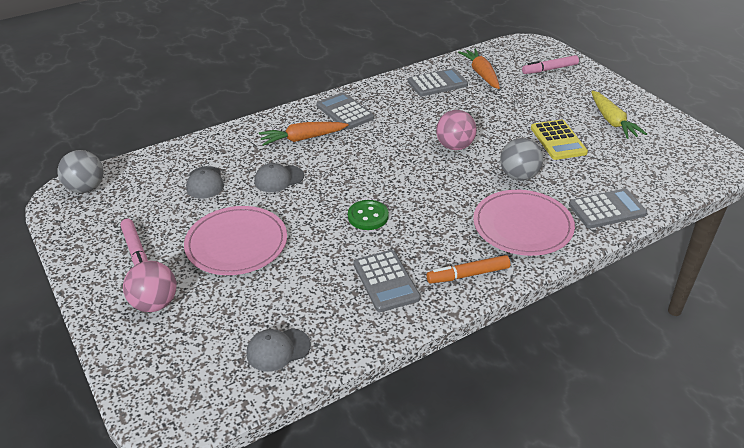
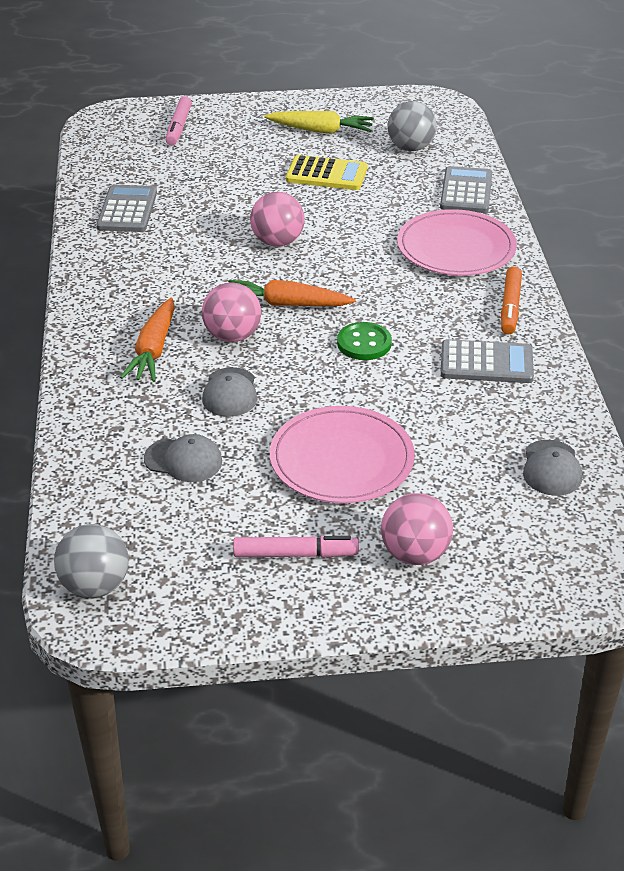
camera: 65 degrees left, 0 degrees up
(337, 161) = (232, 336): none -> pink ball
(345, 112) = (122, 299): grey calculator -> none
(481, 74) = (139, 173): orange carrot -> orange carrot (286, 304)
(519, 176) = (370, 220): grey ball -> grey ball (410, 148)

